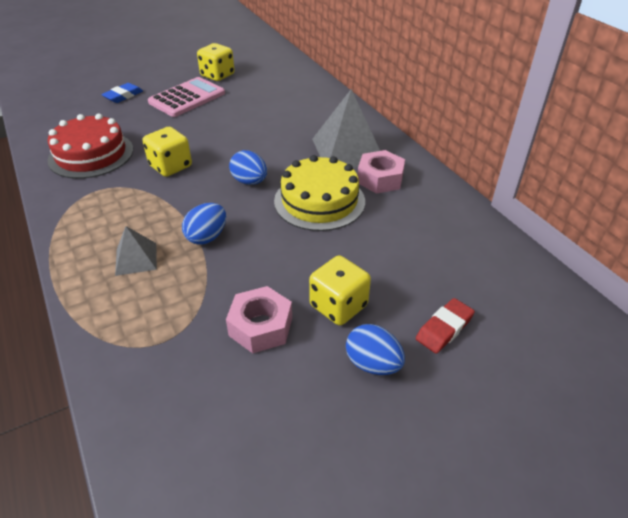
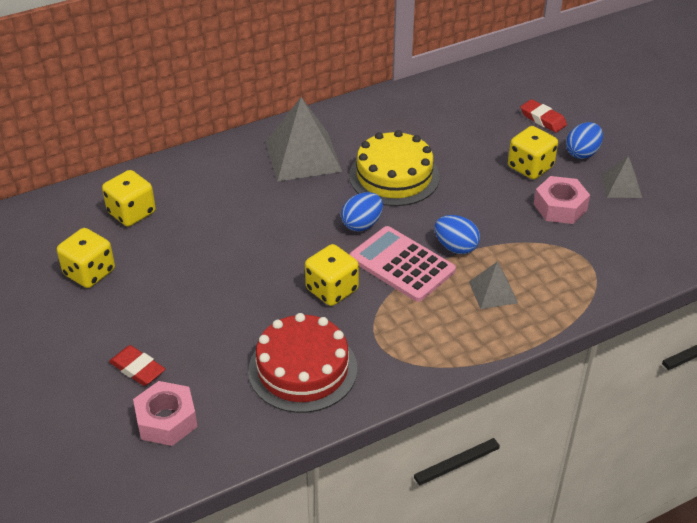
camera: 90 degrees left, 0 degrees up
(123, 96) = (137, 369): blue eraser -> red eraser
(187, 98) = (157, 297): pink calculator -> pink calculator (402, 264)
(276, 84) = (131, 213): none -> yellow dice
(300, 400) = (621, 186): none -> grey pyramid
(380, 179) = (356, 137): pink nut -> pink nut (166, 420)

